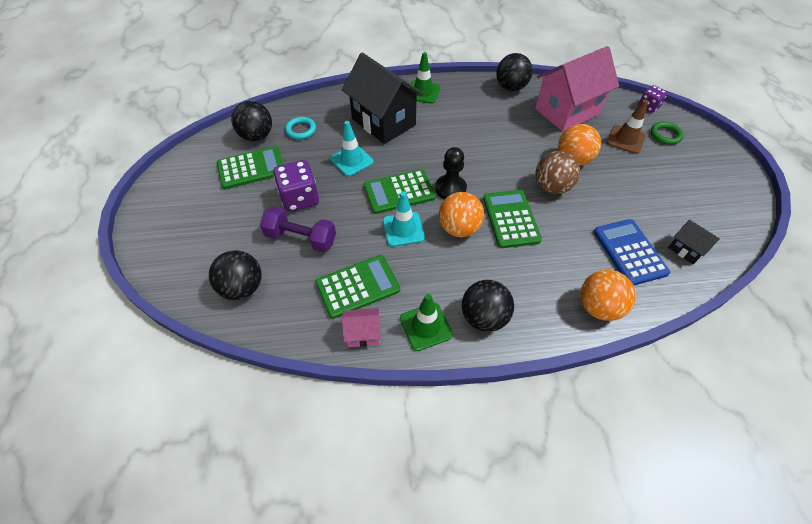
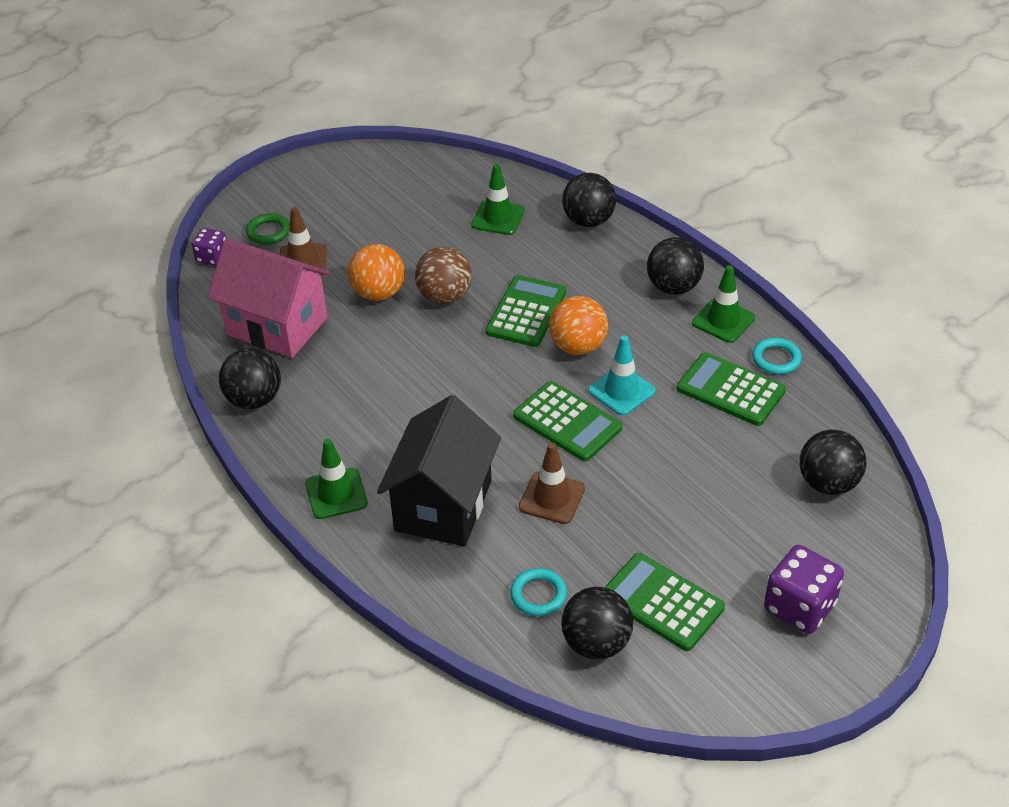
camera: 120 degrees left, 10 degrees down
(300, 198) = (663, 513): purple dice -> purple dice (799, 607)
(301, 238) = (719, 473): purple dumbbell -> none
(352, 160) = (552, 498): turquoise traffic cone -> brown traffic cone
(363, 334) = (776, 359): pink house -> turquoise ring
(450, 188) = (520, 379): black pawn -> none
(510, 219) = (526, 312): green calculator -> green calculator turned 150 degrees clockwise
(598, 307) = (588, 221): orange ball -> black ball
(629, 252) = (498, 218): blue calculator -> green traffic cone
(686, 249) = (461, 184): black house -> none

